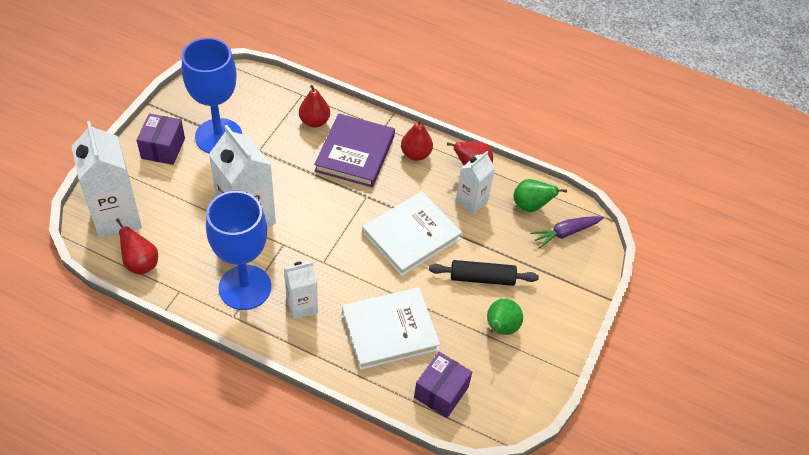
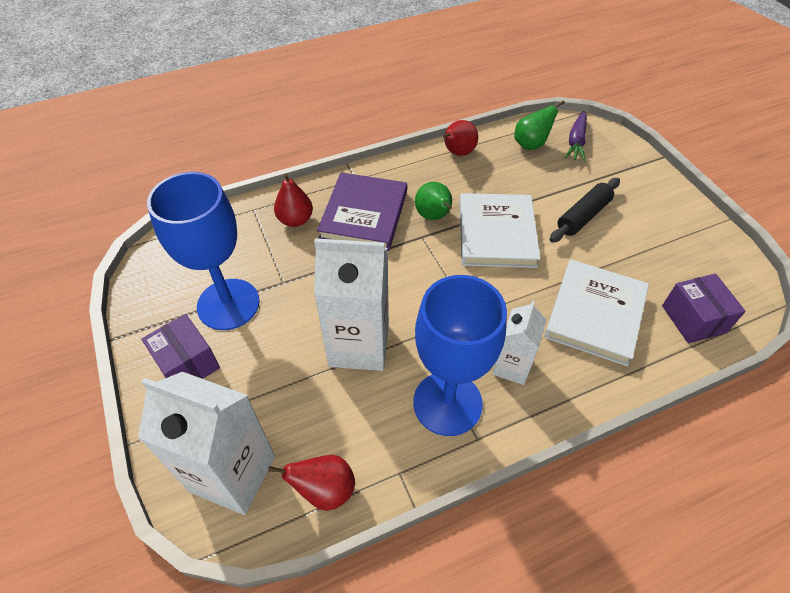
camera: 45 degrees left, 0 degrees up
(355, 153) = (364, 215): purple book -> purple book turned 45 degrees clockwise
(415, 154) = (408, 177): red pear -> none
(471, 201) = (493, 174): white carton -> none
(500, 328) = (647, 236): green pear -> green pear (434, 216)

